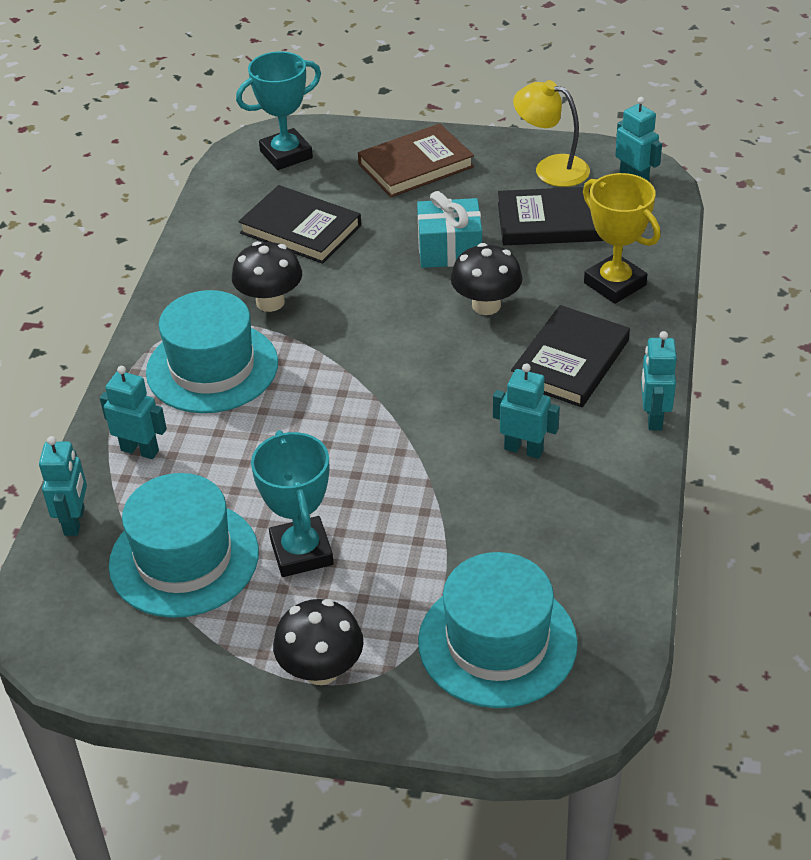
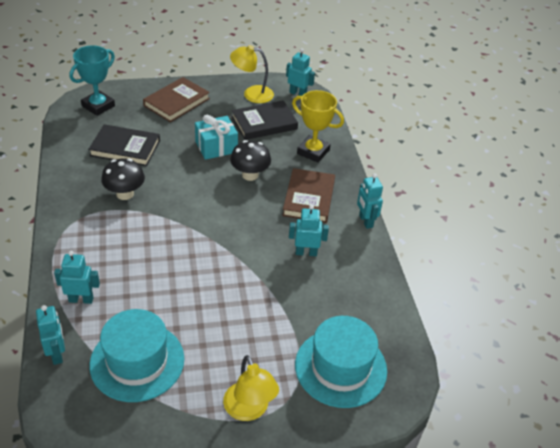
camera: 25 degrees left, 0 degrees up
(212, 367) = (106, 239): turquoise hat -> none
(301, 552) = (207, 340): turquoise trophy -> none
(321, 670) = (249, 410): black mushroom -> yellow lamp
(570, 361) = (309, 198): black book -> brown book

